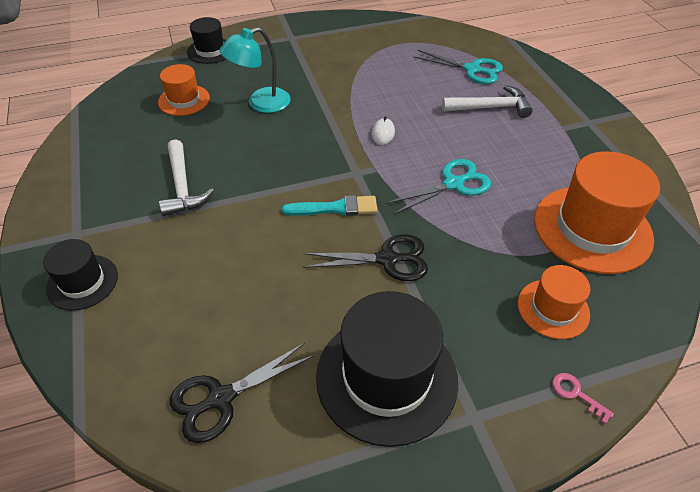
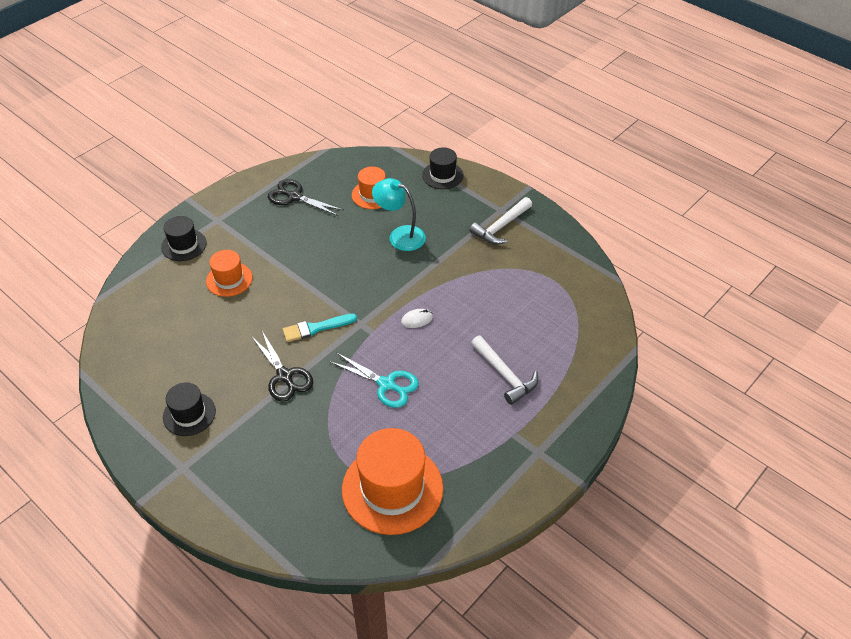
camera: 60 degrees right, 0 degrees up
(182, 186) = (286, 242): white hammer -> white hammer (501, 227)
(221, 398) = (139, 346): black scissors -> black scissors (294, 197)
(335, 208) = (316, 328): turquoise brush -> turquoise brush turned 105 degrees clockwise
(386, 377) = (189, 414): black hat -> black hat, size x0.55
(472, 69) = (553, 343): turquoise scissors -> none
(553, 309) = (292, 485): orange hat -> orange hat (229, 279)
(576, 394) = (225, 517): pink key -> none

